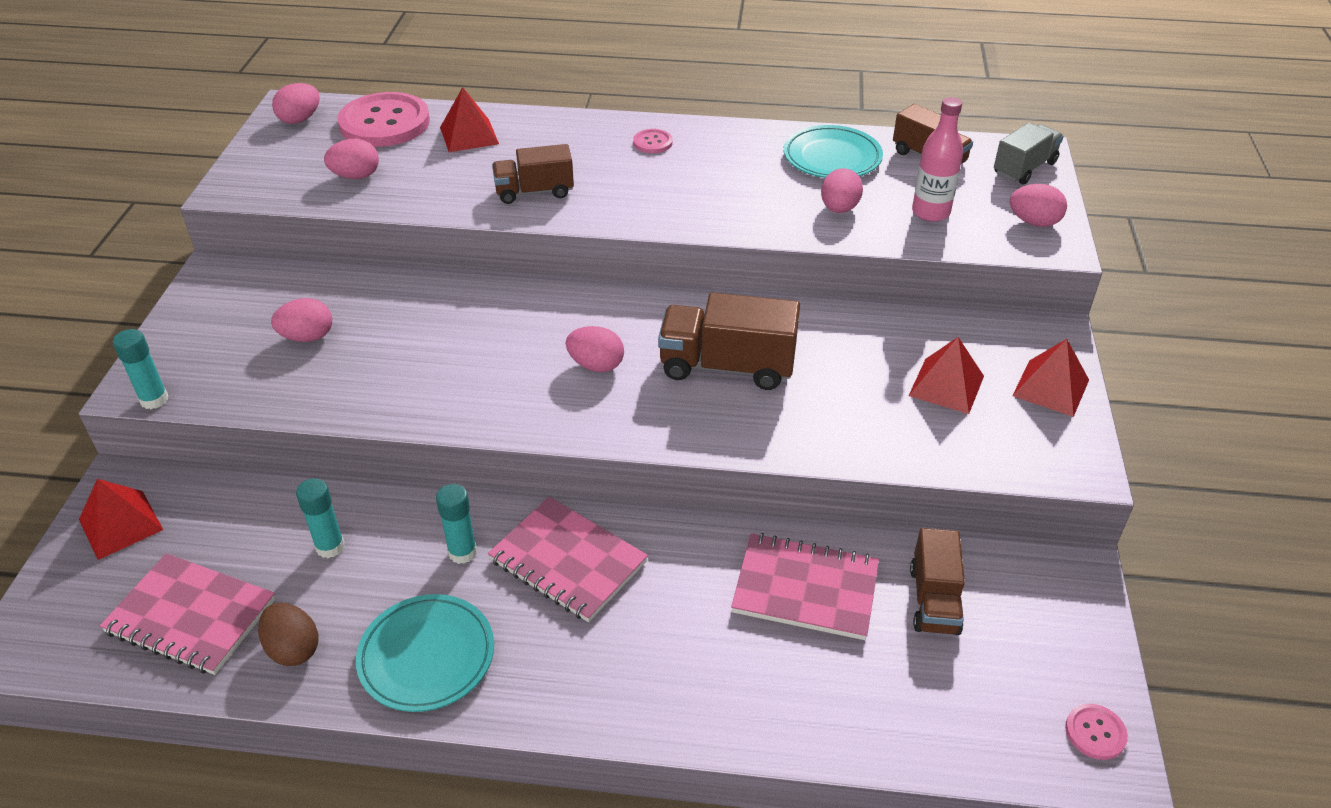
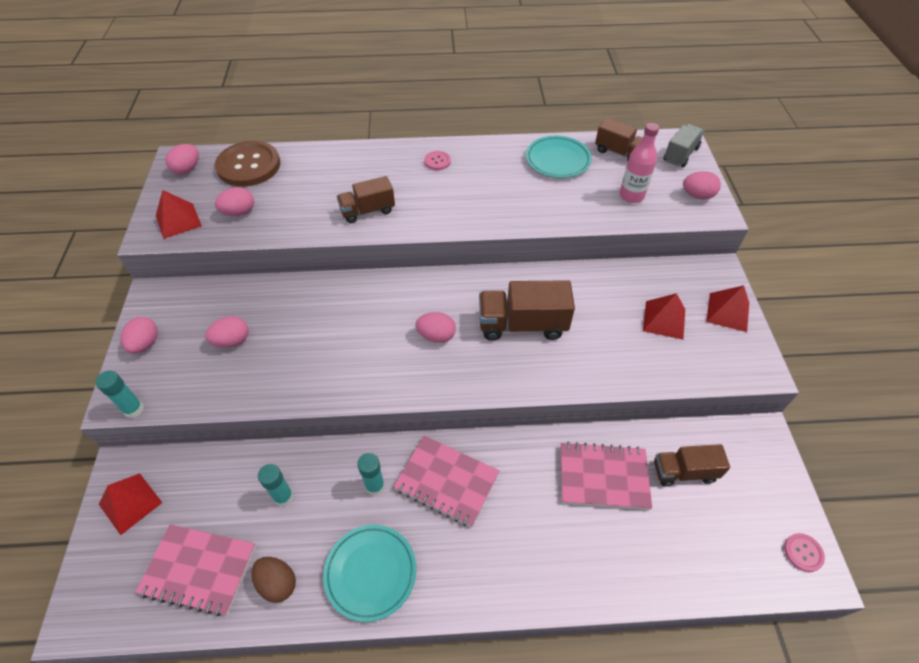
camera: 10 degrees left, 10 degrees up
(384, 123) = (249, 165): pink button -> brown button
(469, 135) = (310, 169): red pyramid -> red pyramid (178, 220)
(839, 209) = (573, 200): pink egg -> pink egg (145, 344)
(934, 600) = (684, 472): brown truck -> brown truck turned 90 degrees clockwise

